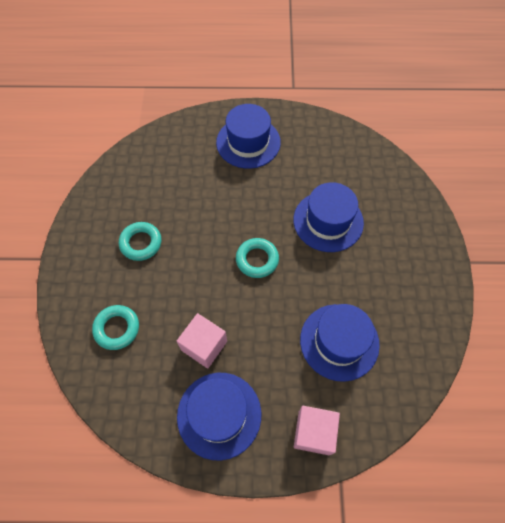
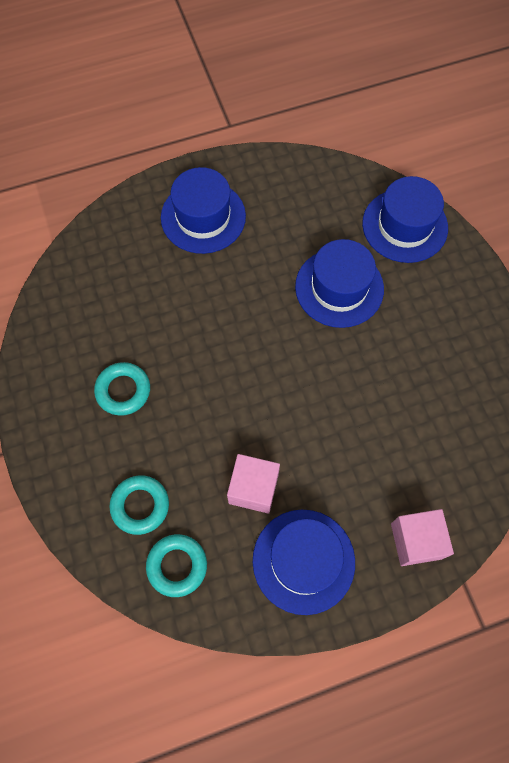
camera: 20 degrees left, 5 degrees up
(257, 260) = (274, 363): turquoise ring -> turquoise ring (177, 566)
(339, 341) = (405, 428): blue hat -> blue hat (404, 225)

